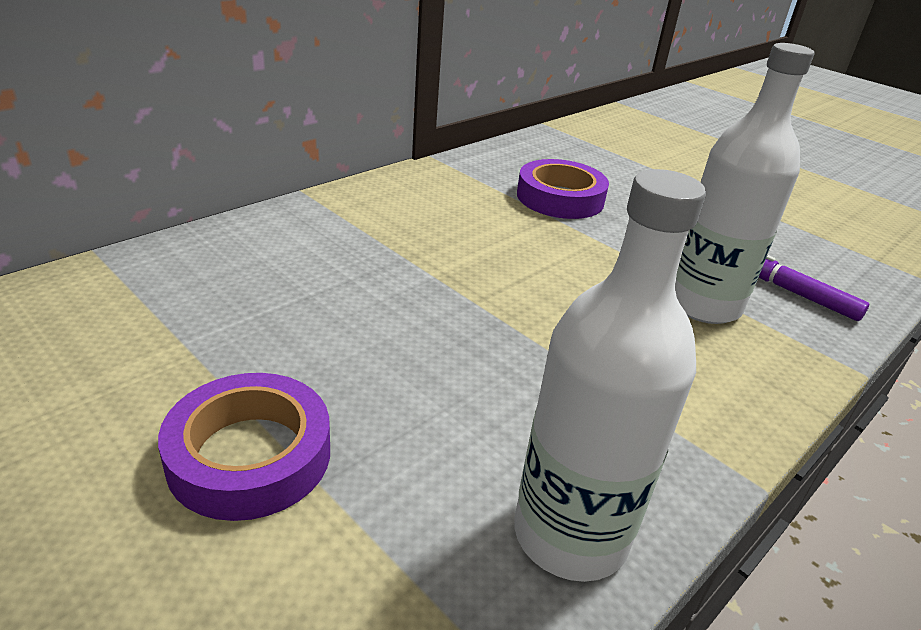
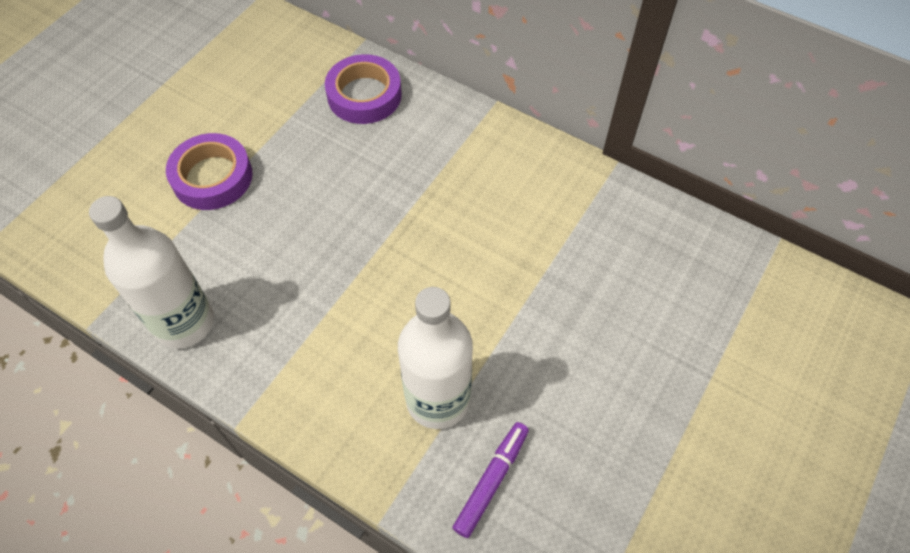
camera: 80 degrees right, 25 degrees up
(560, 198) = (585, 277): purple tape -> purple tape (364, 95)

